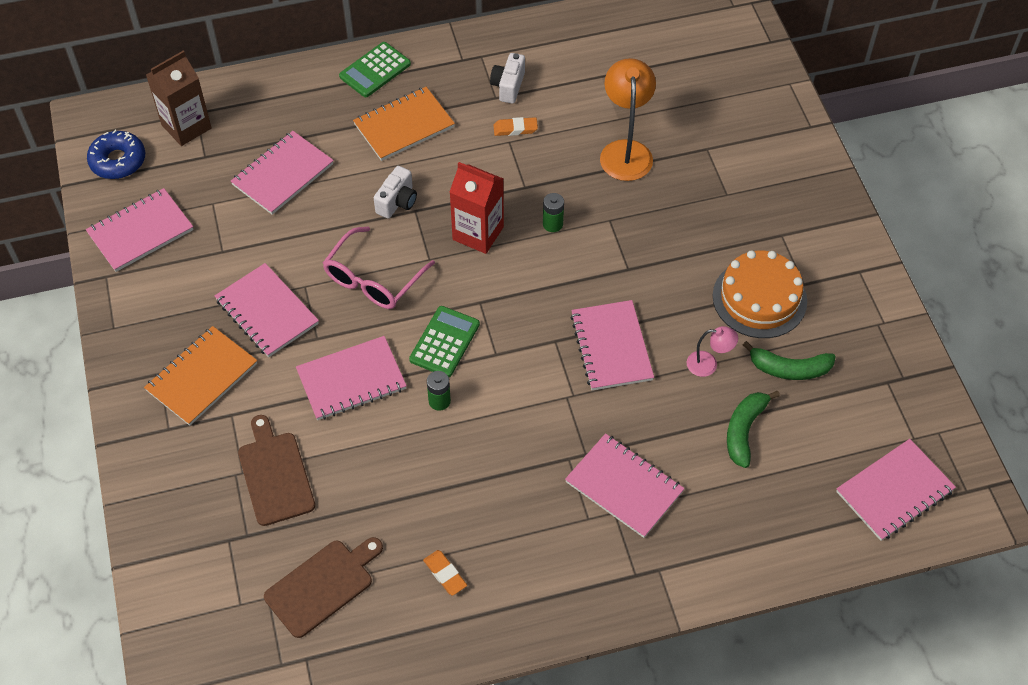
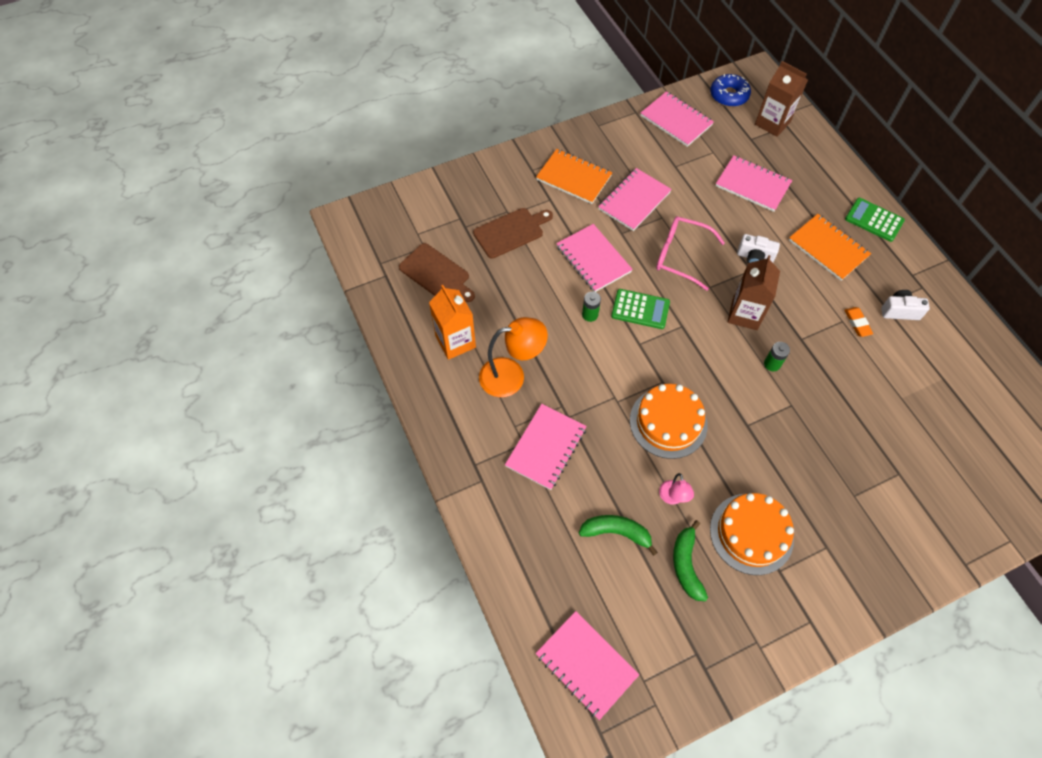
camera: 80 degrees right, 5 degrees up
(445, 574) = (455, 342): orange eraser -> orange carton
(478, 233) = (744, 314): red carton -> brown carton
(611, 347) = (668, 422): pink notebook -> orange cake
(625, 151) = (869, 408): orange lamp -> orange lamp (511, 376)

